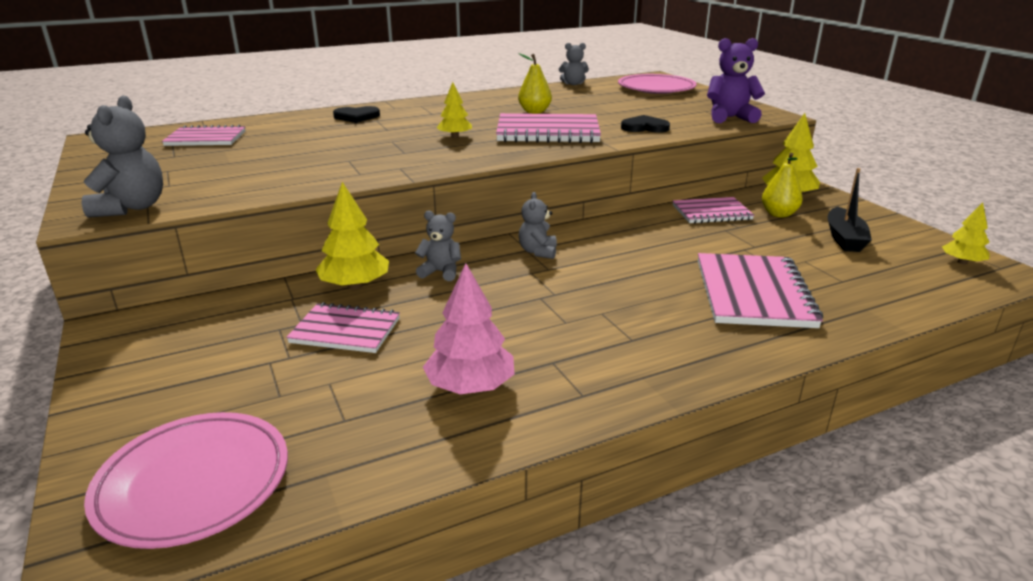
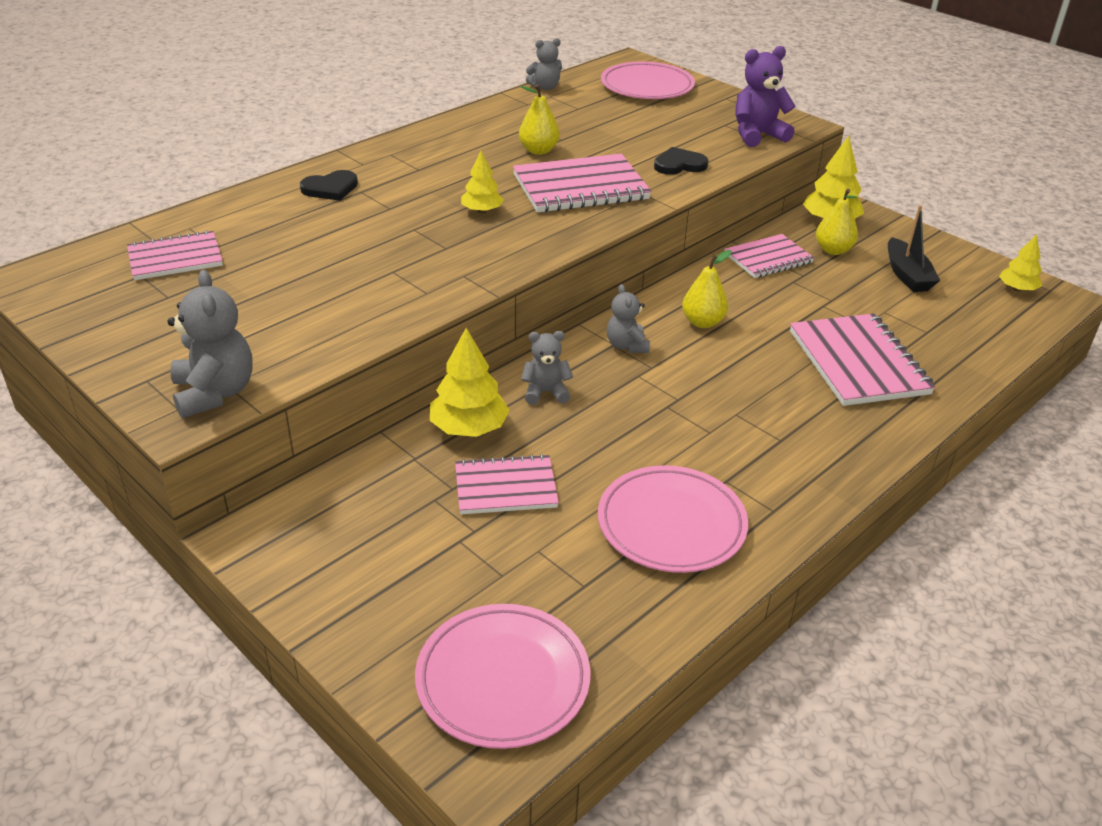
camera: 20 degrees left, 10 degrees up
(470, 386) = (671, 524): pink tree -> pink plate
(619, 246) = (702, 322): none -> yellow pear

